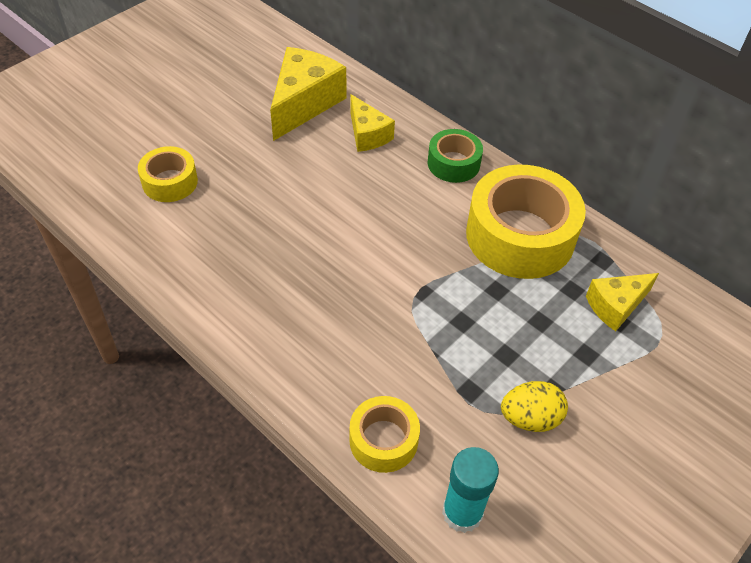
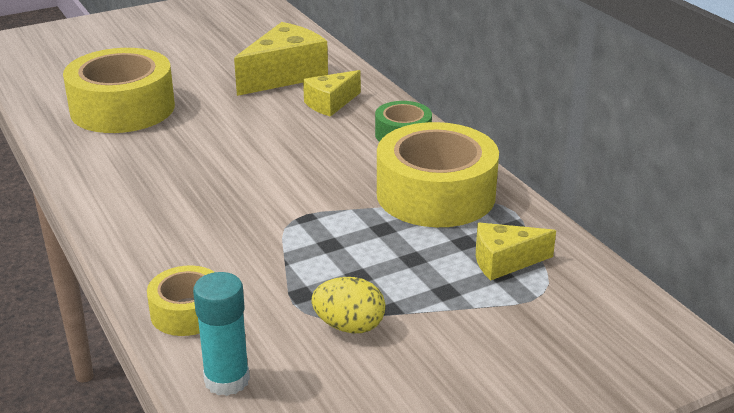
camera: 20 degrees right, 20 degrees down
(170, 182) = (122, 108): yellow tape -> yellow tape, size x1.91
(367, 135) = (330, 103): yellow cheese -> yellow cheese turned 60 degrees clockwise

